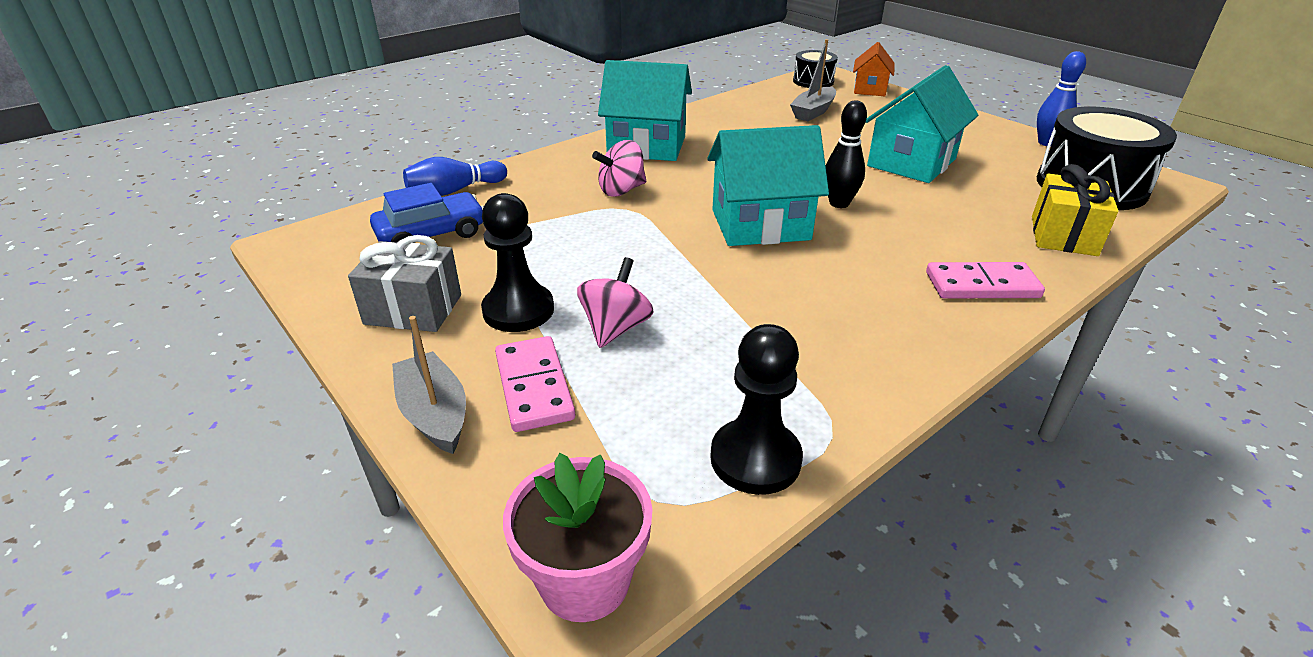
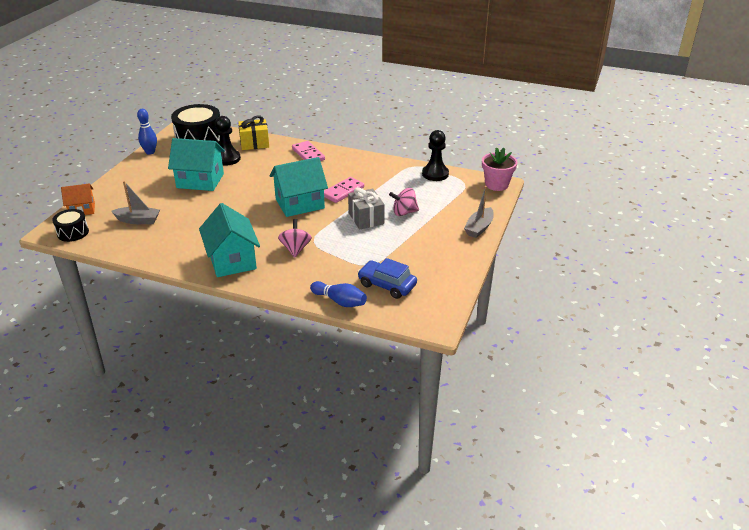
camera: 120 degrees left, 0 degrees up
(413, 309) = (440, 259): grey gift -> grey gift (366, 218)
(518, 310) = (415, 236): black pawn -> black pawn (227, 159)
(534, 387) = (448, 216): pink domino -> pink domino (343, 192)
(621, 190) = (295, 249): pink spinning top -> pink spinning top turned 120 degrees counterclockwise
(760, 225) = (300, 204): turquoise house -> turquoise house turned 75 degrees counterclockwise
(839, 203) = (262, 190): black bowling pin -> none

